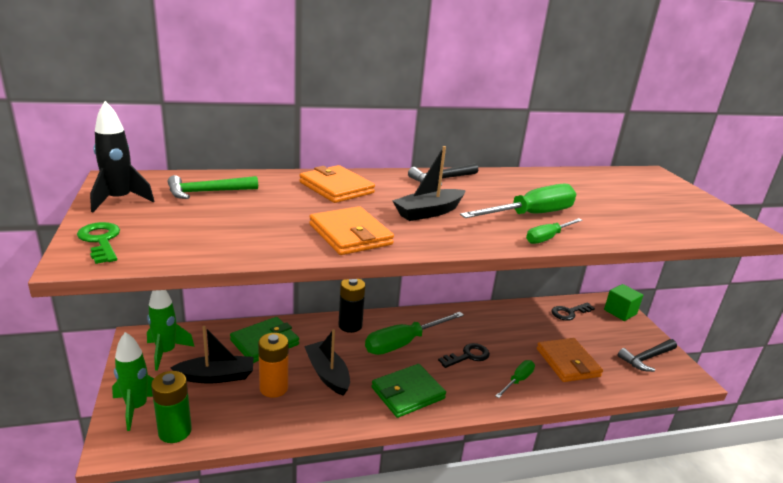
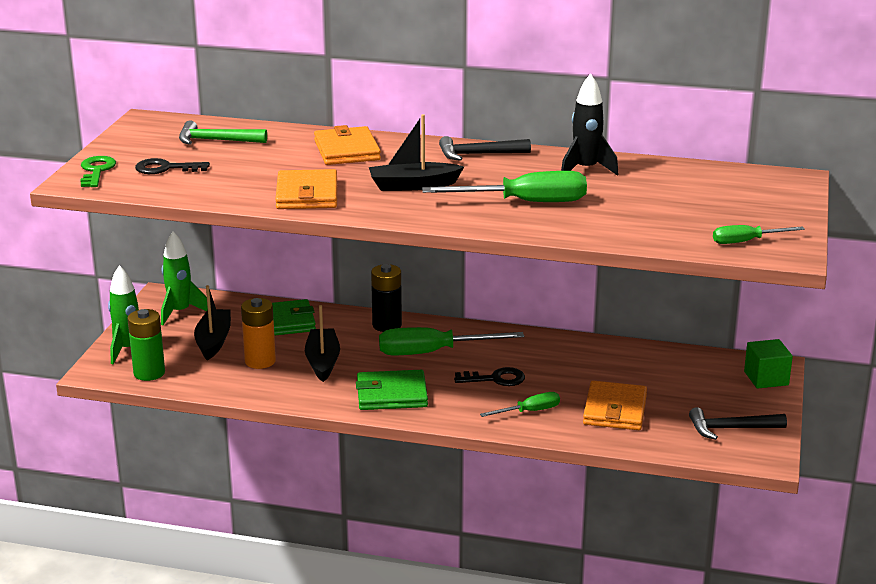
camera: 30 degrees right, 0 degrees up
(119, 200) = (134, 139): black rocket -> black rocket (585, 170)
(217, 376) = (213, 341): black boat -> black boat turned 105 degrees counterclockwise
(547, 238) = (506, 225): green screwdriver -> green screwdriver (746, 241)
(569, 312) = (687, 365): black key -> black key (166, 168)

